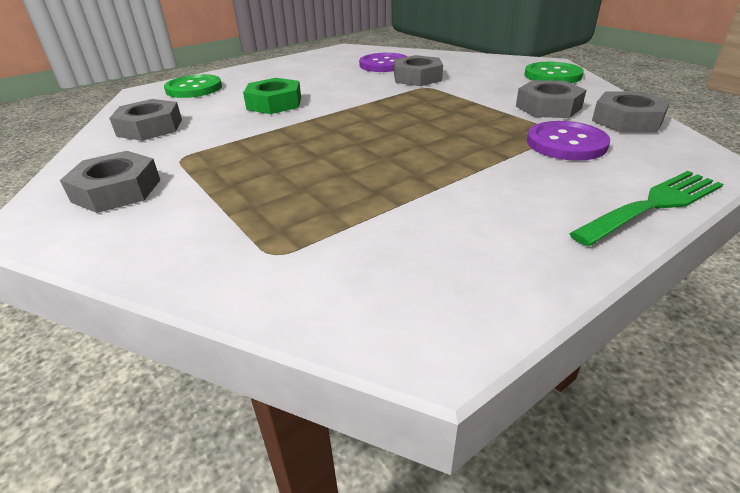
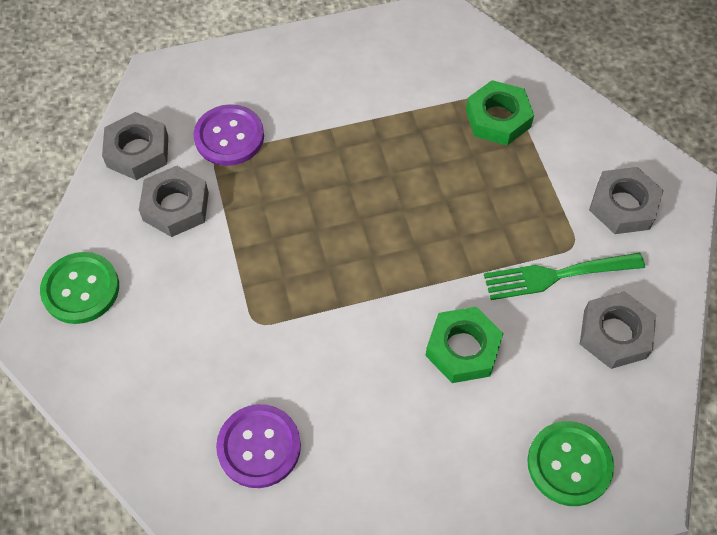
camera: 160 degrees left, 25 degrees up
(280, 223) = (498, 118): none -> green nut
(417, 78) = (247, 361): grey nut -> none
(653, 205) = (253, 51): green fork -> green fork (557, 275)

